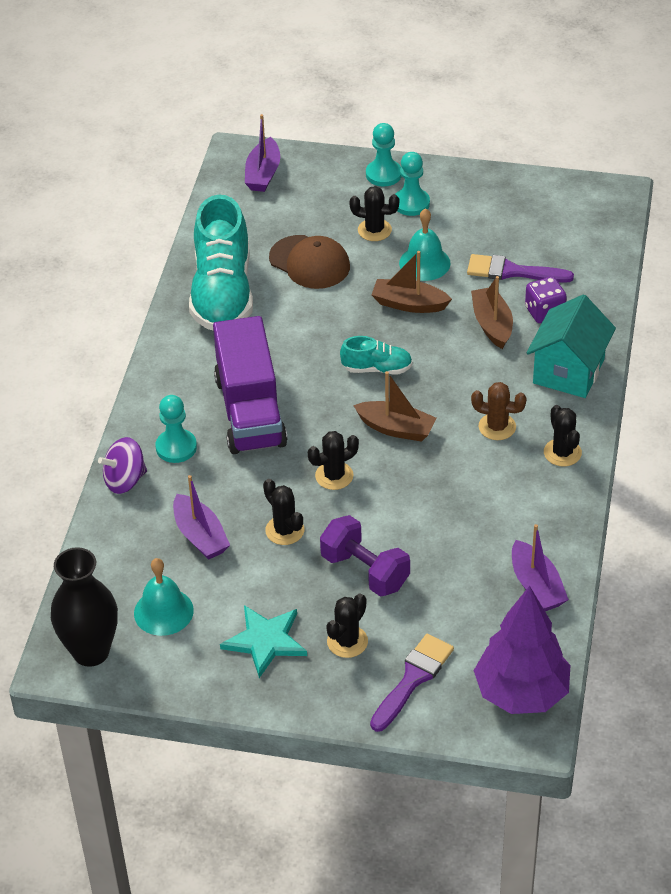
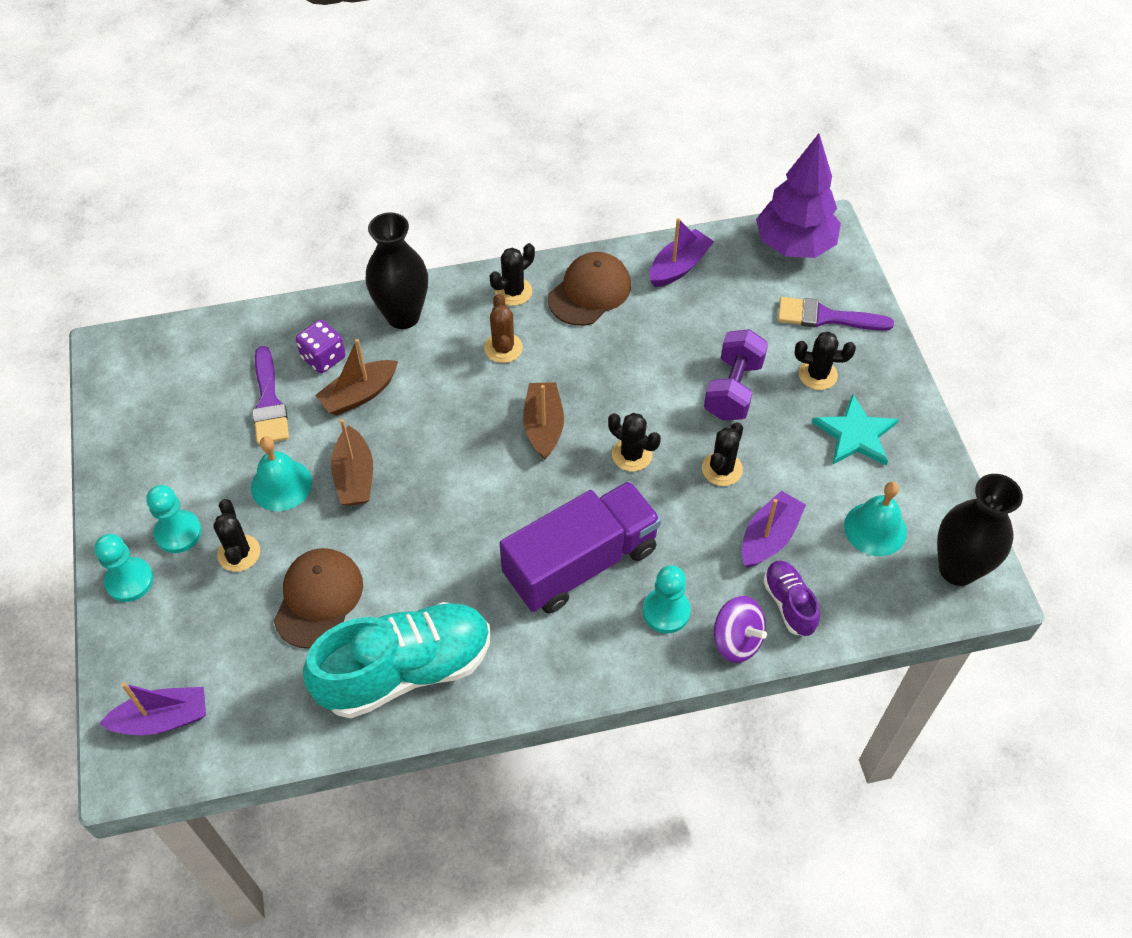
camera: 115 degrees left, 10 degrees up
(134, 524) = (789, 604): none -> purple shoe
(377, 368) = (466, 471): turquoise shoe -> none
(535, 507) = (589, 292): none -> brown cap
(568, 371) = (403, 316): turquoise house -> black vase

